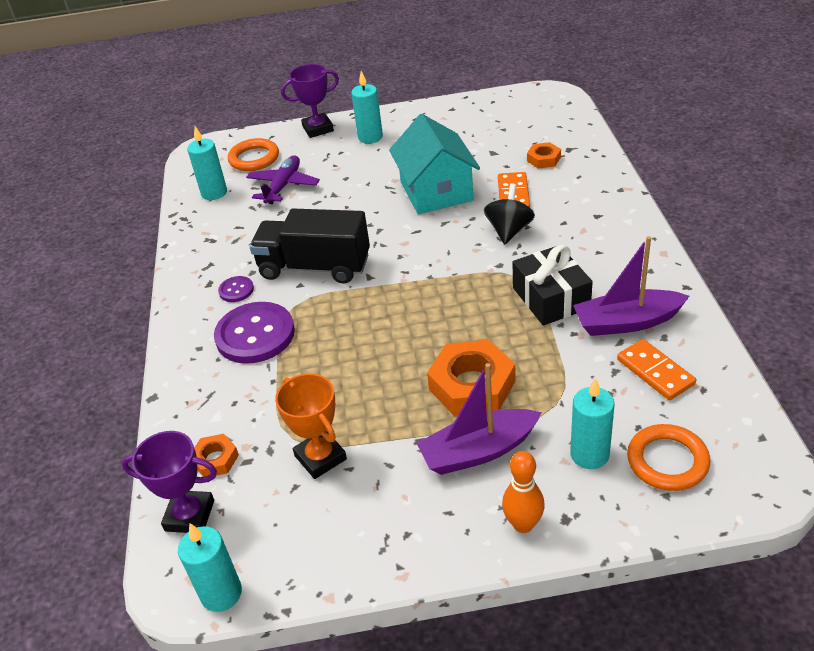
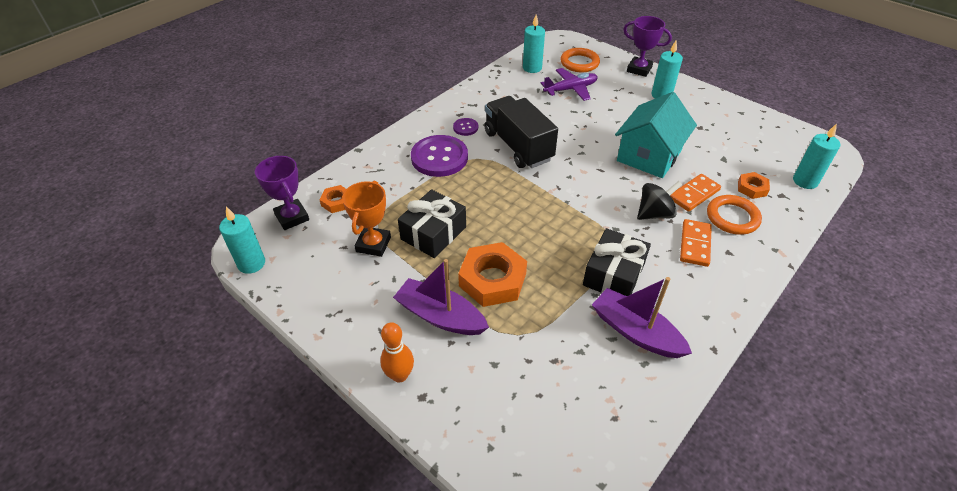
camera: 45 degrees right, 5 degrees up
(360, 398) = (433, 233): none -> black gift
(589, 454) = (488, 379): turquoise candle -> turquoise candle (805, 181)
(655, 372) = (603, 377): orange domino -> orange domino (695, 244)
(667, 461) = (522, 431): orange ring -> orange ring (732, 217)

